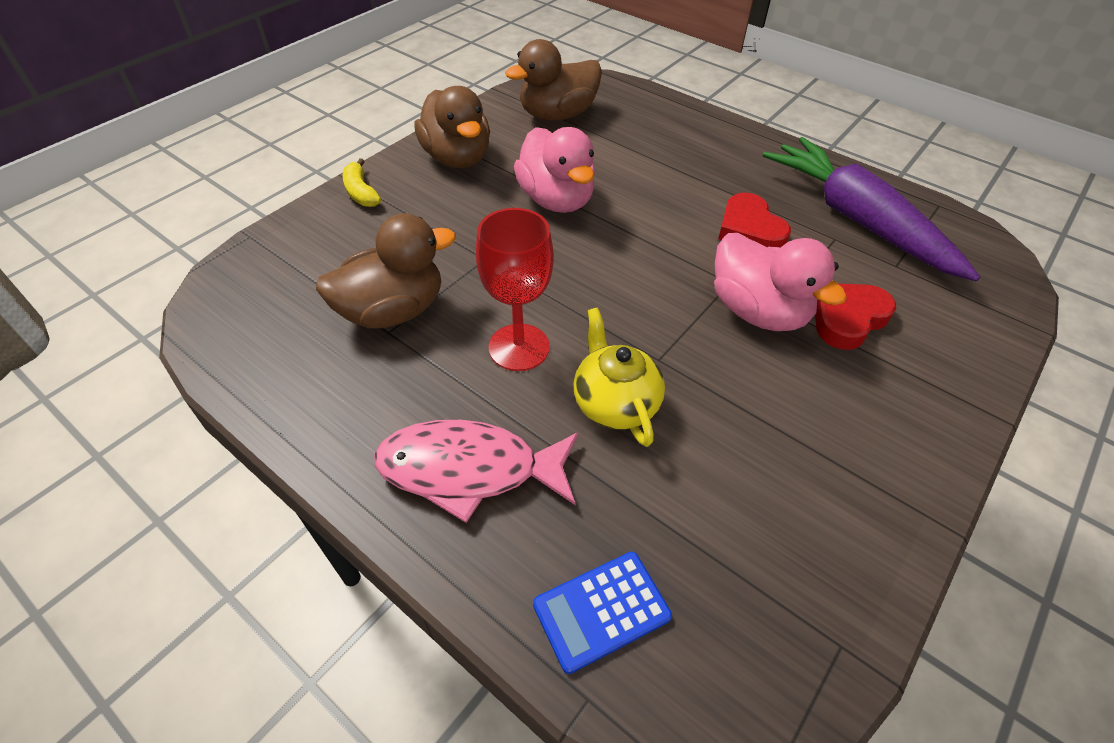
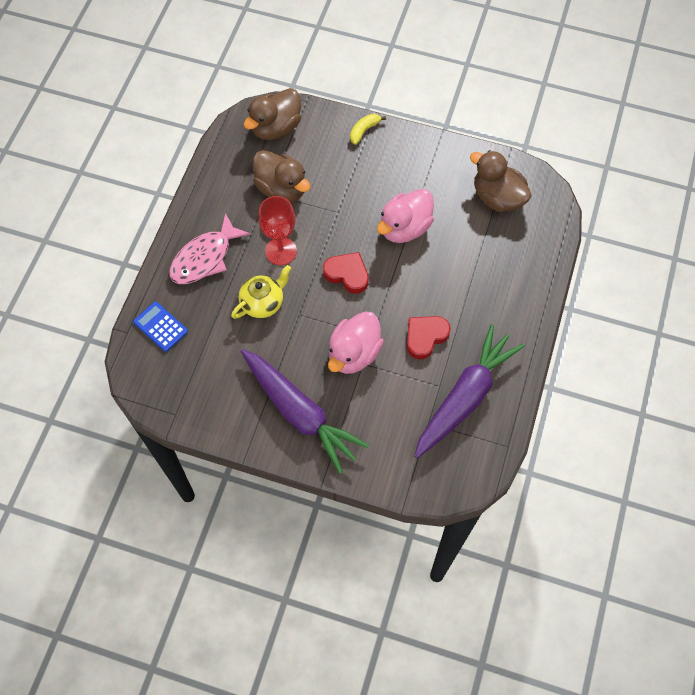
camera: 70 degrees right, 15 degrees up
(457, 158) = (420, 162): brown duck -> brown duck (276, 128)
(469, 470) = (205, 258): pink fish -> pink fish turned 120 degrees counterclockwise
(847, 318) = (368, 399): red heart -> red heart (347, 274)
(864, 414) = (300, 413): none -> purple carrot

